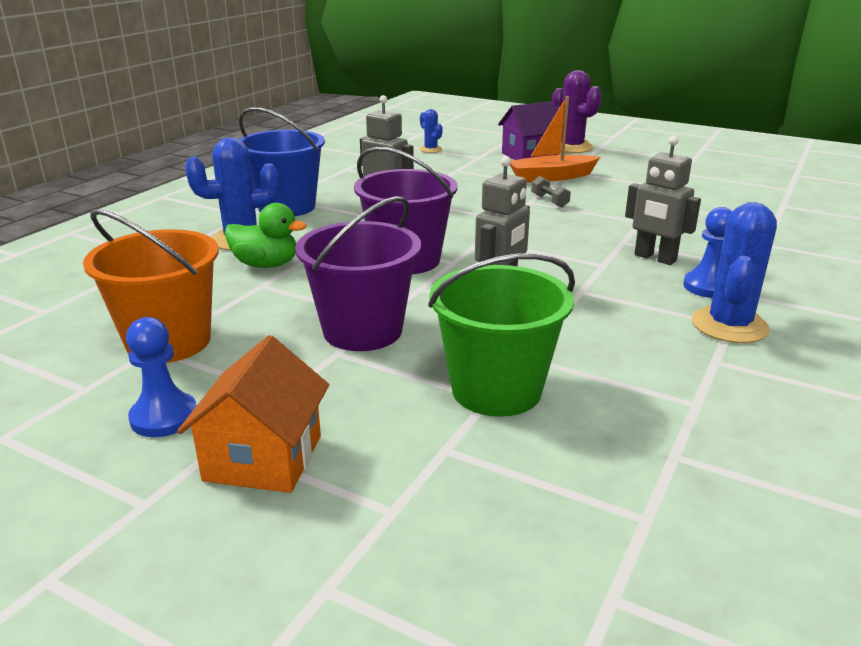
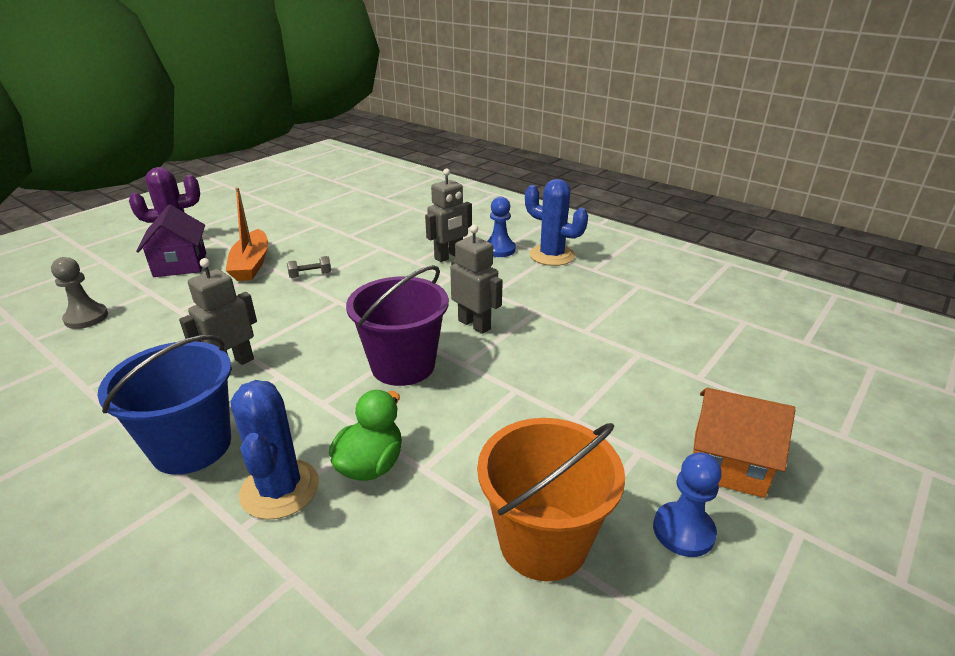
camera: 80 degrees left, 5 degrees up
(362, 331) = (538, 402): purple bucket -> none
(430, 149) = (86, 318): blue cactus -> grey pawn
(496, 390) = (628, 348): green bucket -> none

